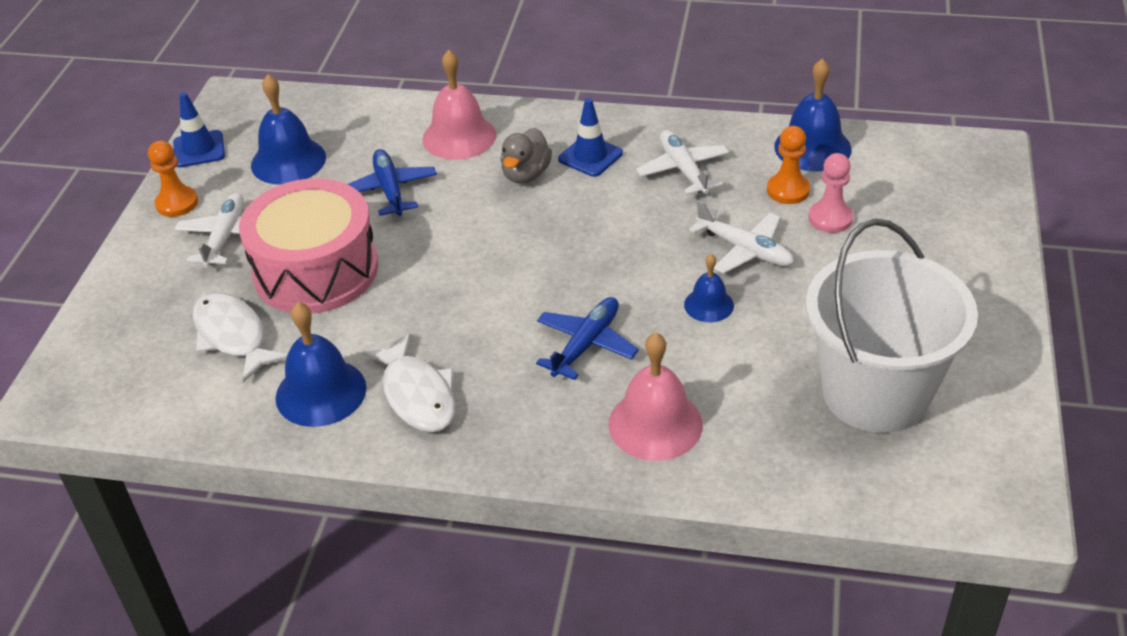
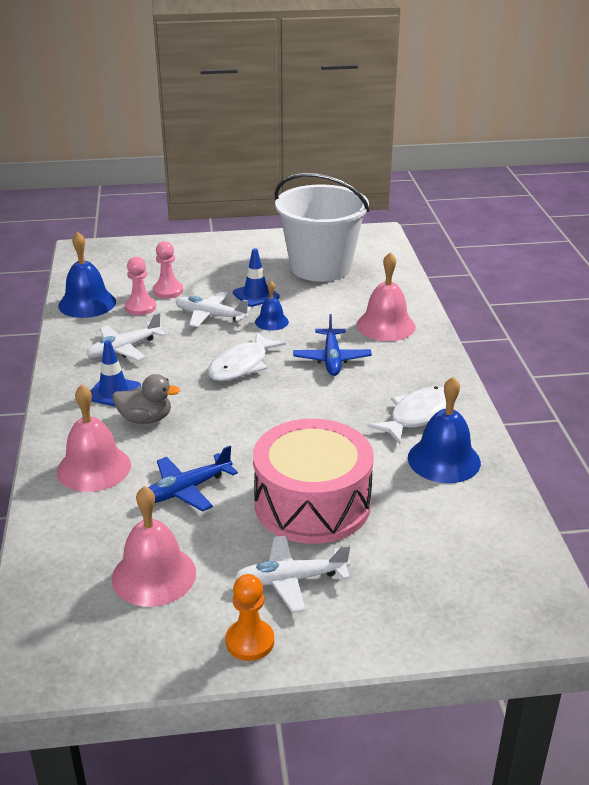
camera: 110 degrees left, 10 degrees down
(199, 149) = (145, 662): blue traffic cone -> blue traffic cone (256, 295)
(233, 336) = (415, 527): white fish -> white fish (241, 365)
(288, 161) = (154, 575): blue bell -> pink bell
(586, 344) = (332, 359): blue plane -> blue plane turned 105 degrees counterclockwise
(744, 249) = (211, 316): white plane -> white plane turned 90 degrees counterclockwise
(788, 190) = (140, 307): orange pawn -> pink pawn

